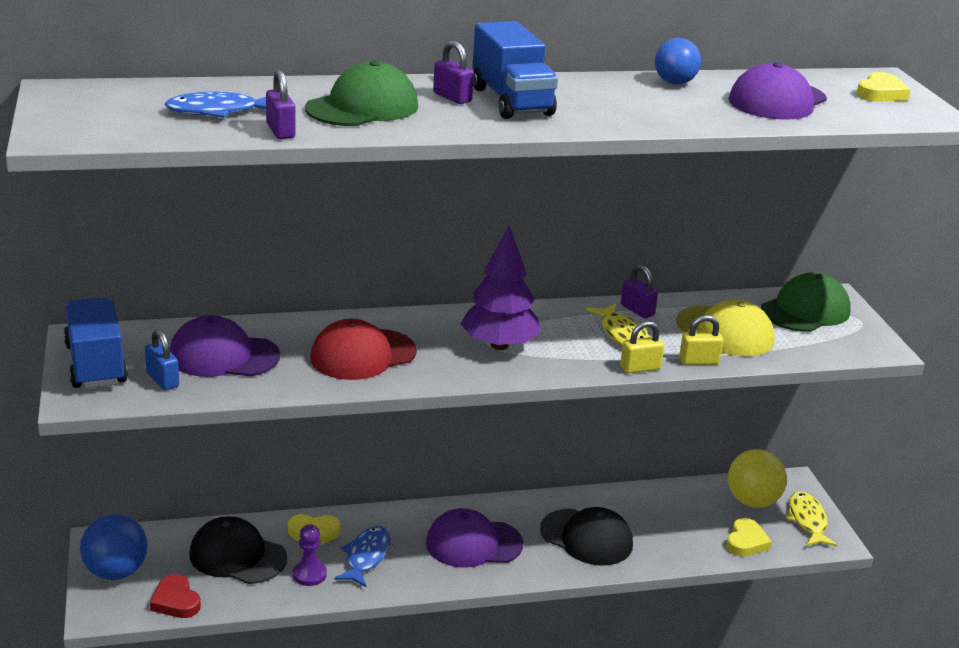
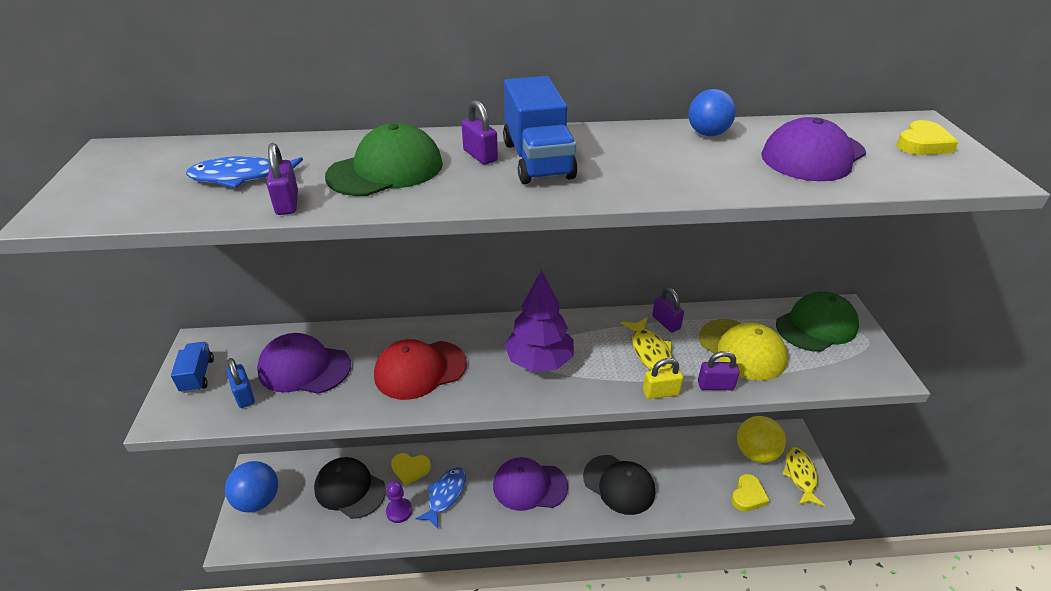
camera: 10 degrees right, 10 degrees up
(96, 364) = (198, 375): blue truck -> blue truck, size x0.57
(176, 601) = (294, 533): red heart -> none
(699, 361) = (715, 385): yellow padlock -> purple padlock

